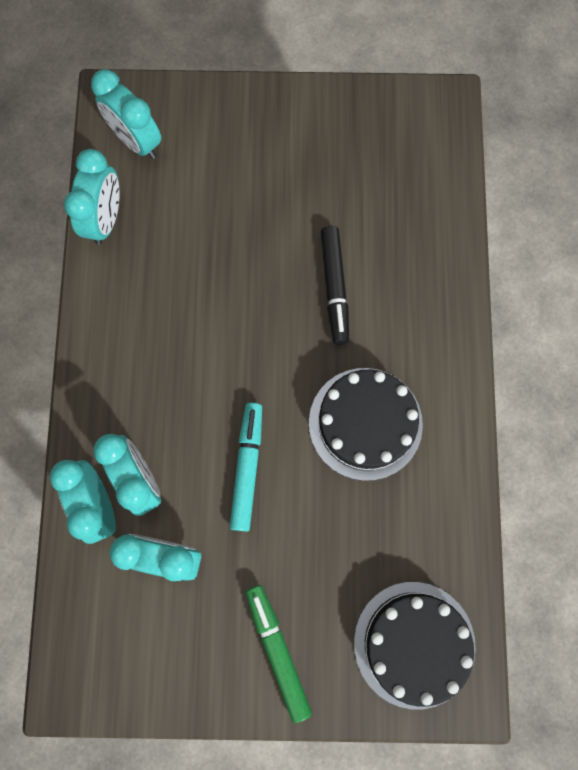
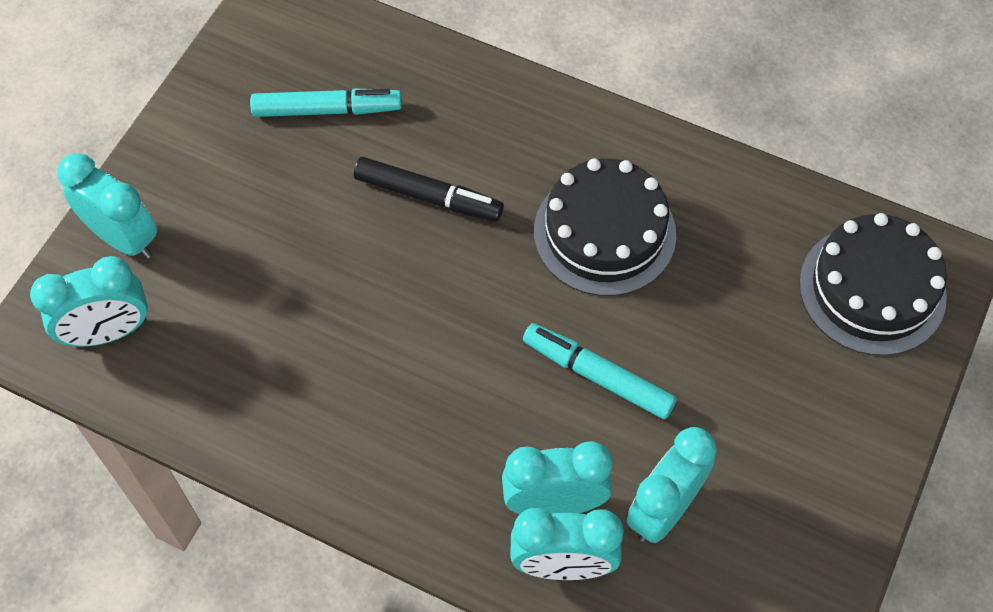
camera: 65 degrees left, 15 degrees down
(106, 219) = (192, 410): turquoise clock -> turquoise clock (123, 238)
(277, 650) = (826, 431): green marker -> none
(370, 187) = (327, 110): none -> turquoise marker

